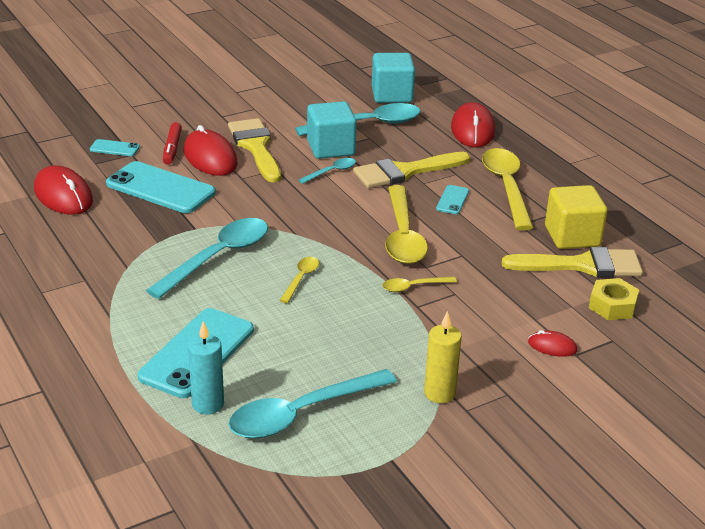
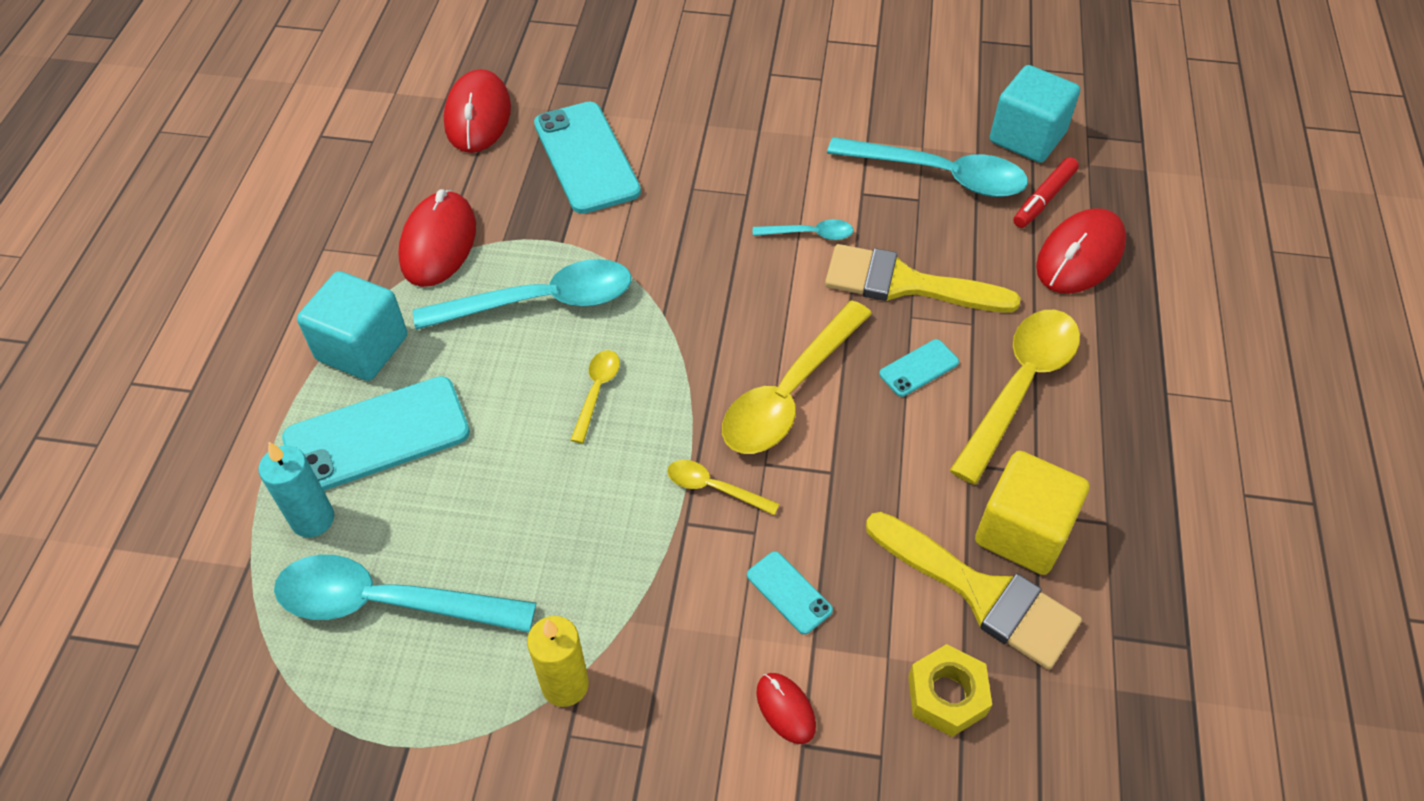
camera: 40 degrees right, 20 degrees up
(114, 148) = (599, 69): turquoise phone -> turquoise phone (789, 592)
(172, 148) = (660, 100): red marker -> red marker (1043, 199)
(210, 158) = (688, 136): red mouse -> red mouse (438, 243)
(256, 147) = (758, 145): yellow brush -> none
(301, 278) = (597, 391): yellow spoon -> yellow spoon turned 45 degrees counterclockwise
(331, 148) = (849, 193): turquoise cube -> turquoise cube (362, 348)

